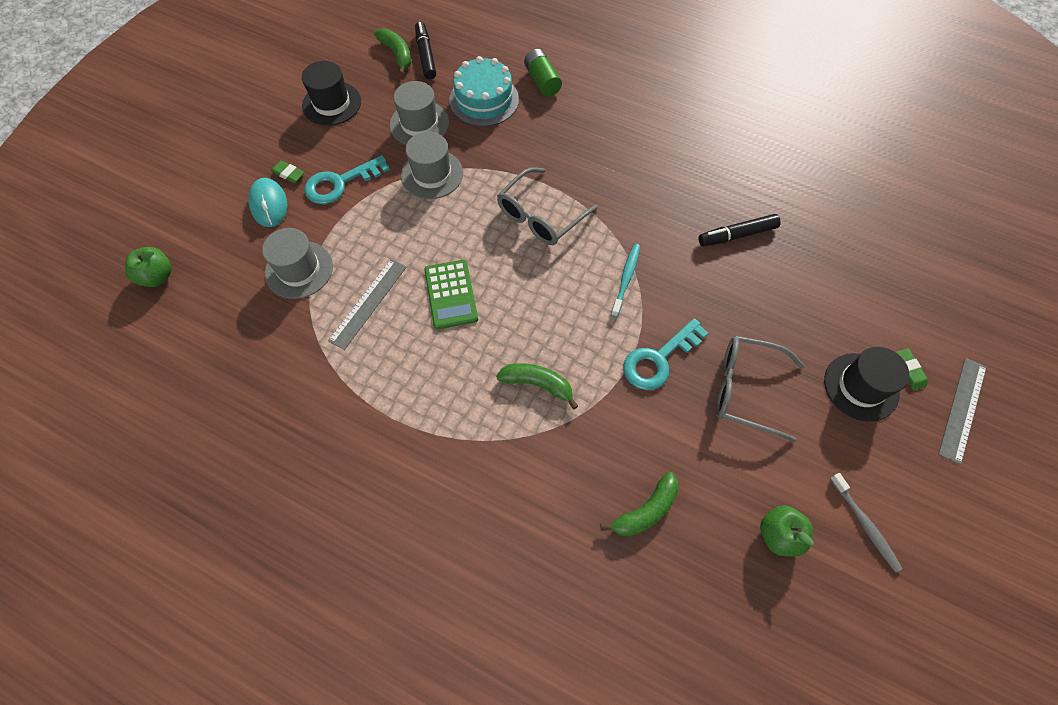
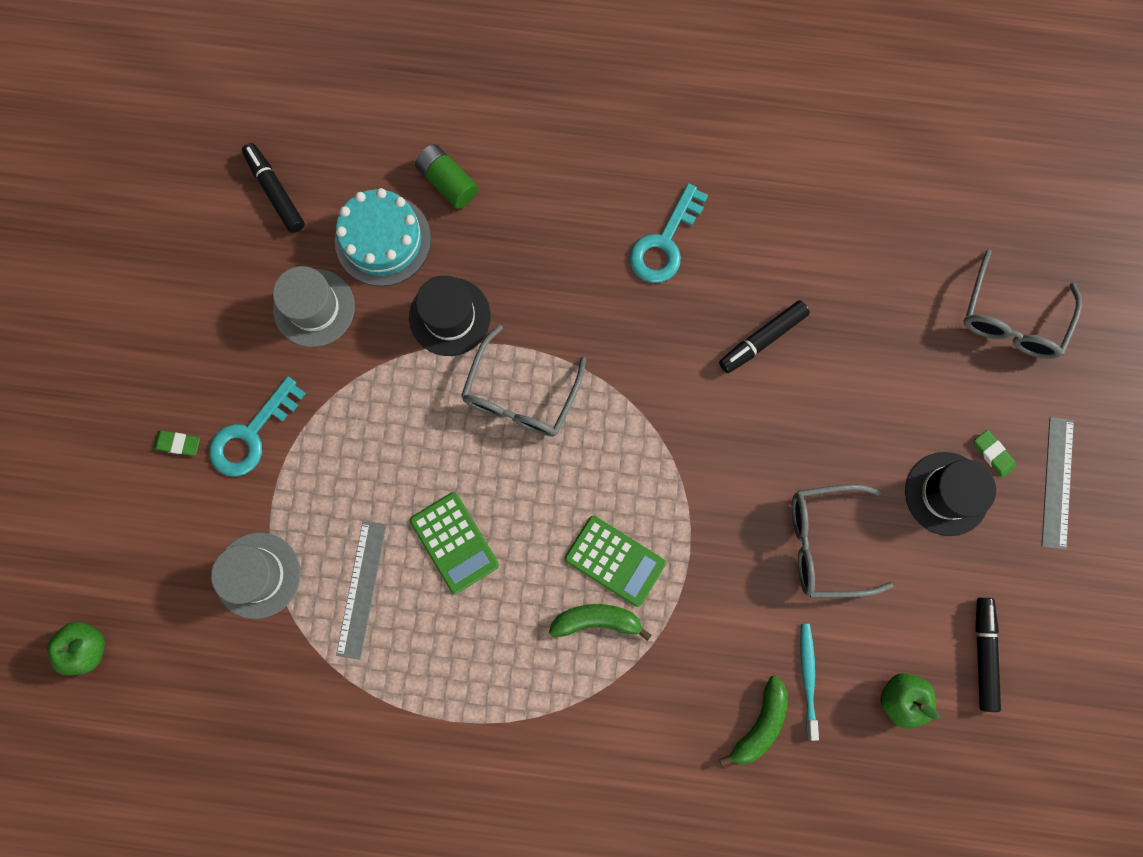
camera: 20 degrees left, 15 degrees up
(269, 204) = (175, 498): turquoise mouse -> none
(332, 103) = (183, 315): black hat -> black hat (450, 316)
(397, 54) = (235, 202): green banana -> none
(432, 174) = (362, 380): grey hat -> none
(568, 347) = (614, 561): none -> green calculator
(626, 279) = (651, 448): turquoise toothbrush -> turquoise toothbrush (807, 678)
(658, 359) = (720, 540): turquoise key -> turquoise key (664, 243)
(864, 524) = (983, 654): grey toothbrush -> black marker
(945, 280) = (1011, 318): none -> grey glasses

